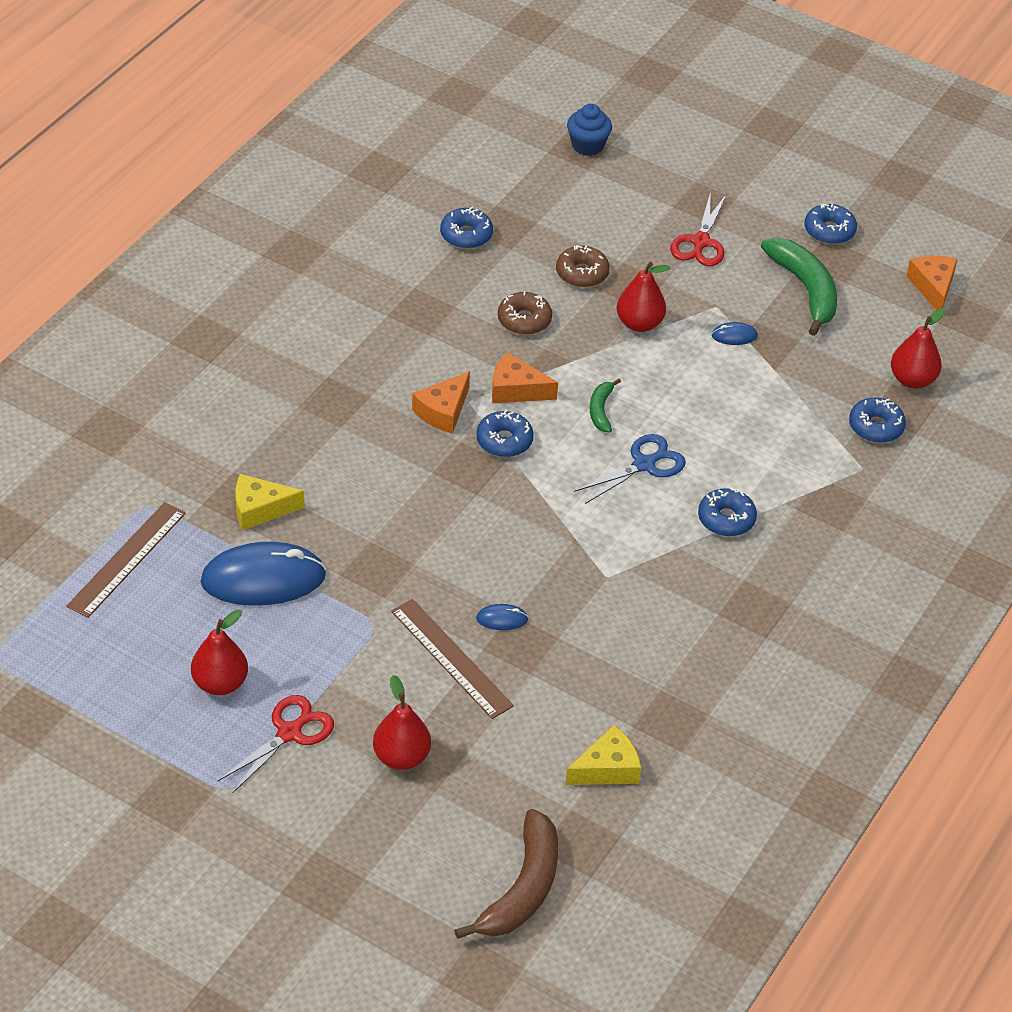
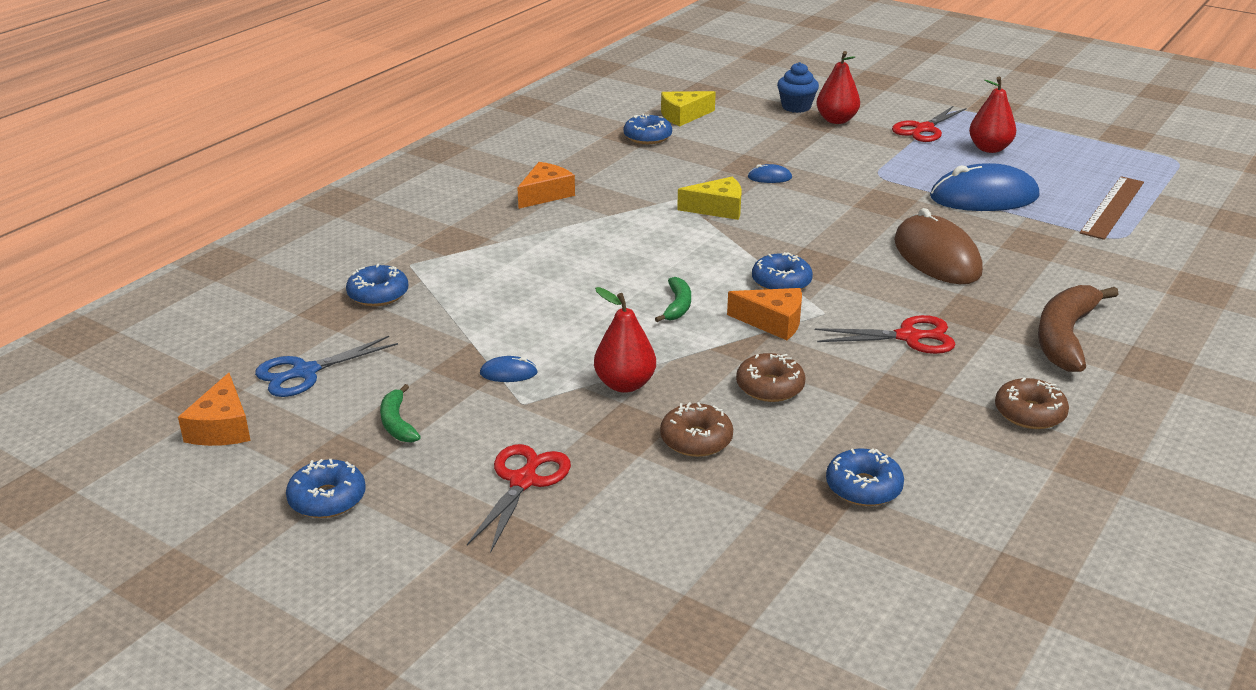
camera: 175 degrees left, 15 degrees down
(260, 509) = (1010, 236): yellow cheese -> yellow cheese (718, 209)
(327, 294) = (1029, 413): none -> brown donut
(346, 477) = (937, 256): none -> brown mouse
(401, 371) = (908, 337): none -> red scissors
(443, 411) = (851, 304): orange cheese -> orange cheese (545, 194)
(451, 658) = (808, 159): brown ruler -> none
(522, 888) = (742, 78): brown banana -> brown banana (1065, 337)
(587, 145) = (682, 637): blue cupcake -> blue cupcake (796, 107)
(644, 465) = (635, 266): blue scissors -> blue scissors (305, 372)
(726, 519) = (561, 231): blue donut -> blue donut (647, 137)
(805, 289) = (397, 423): green banana -> green banana, size x0.51
(912, 380) = (312, 333): red pear -> none

